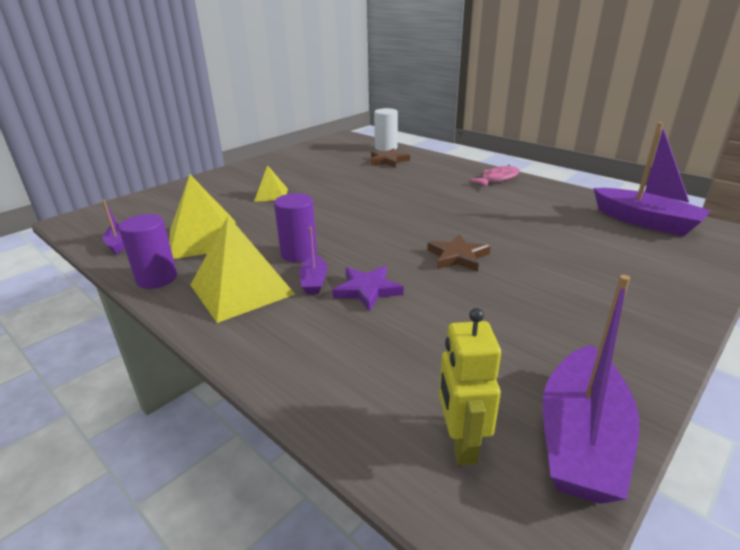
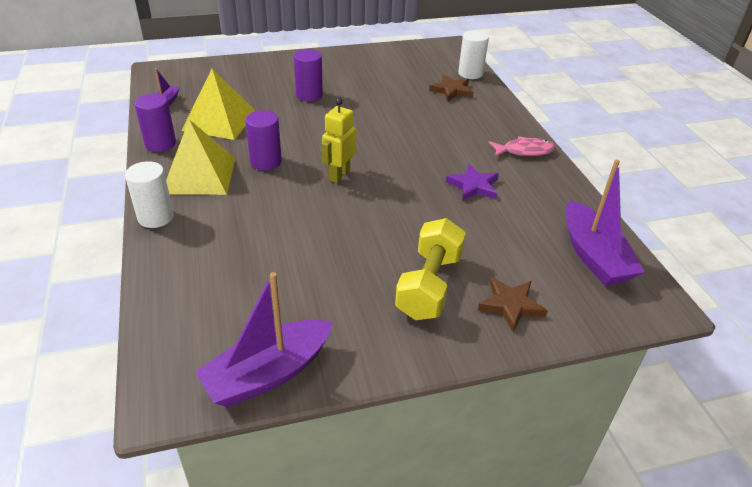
camera: 30 degrees right, 10 degrees up
(239, 347) = (155, 217): none -> white cylinder
(271, 194) = (309, 95): yellow pyramid -> purple cylinder
(314, 282) = (249, 190): purple boat -> none
(367, 290) = (275, 213): purple star -> purple star (473, 186)
(457, 257) = (374, 215): brown star -> brown star (511, 305)
(460, 443) = (201, 337): yellow robot -> yellow robot (339, 175)
(582, 288) = (429, 285): none -> yellow dumbbell

